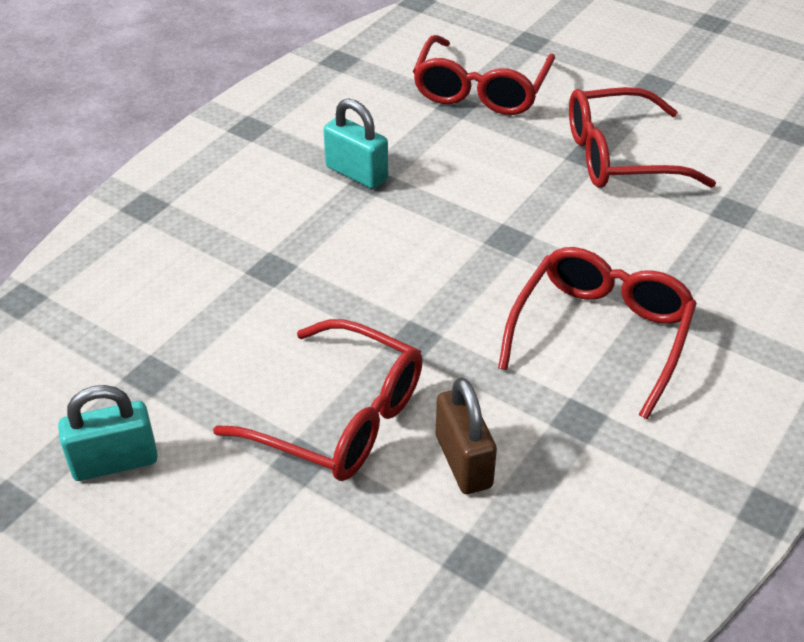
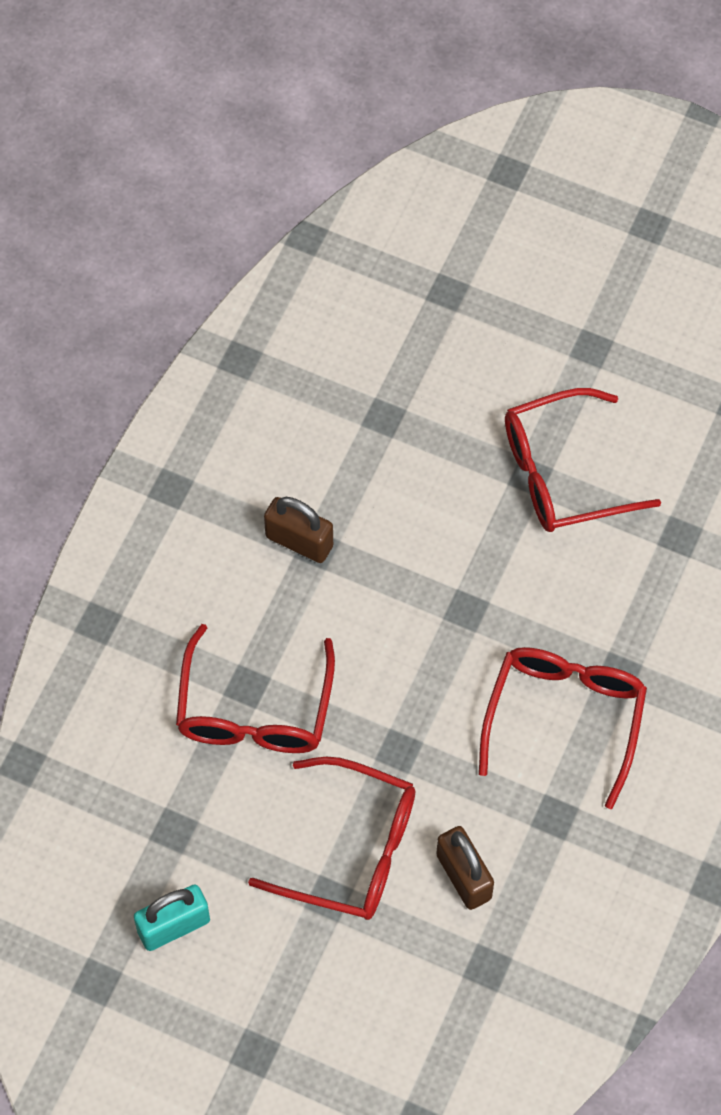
camera: 10 degrees left, 20 degrees up
(356, 173) = (299, 541): turquoise padlock -> brown padlock
(481, 90) = (405, 388): red glasses -> red glasses (254, 710)

